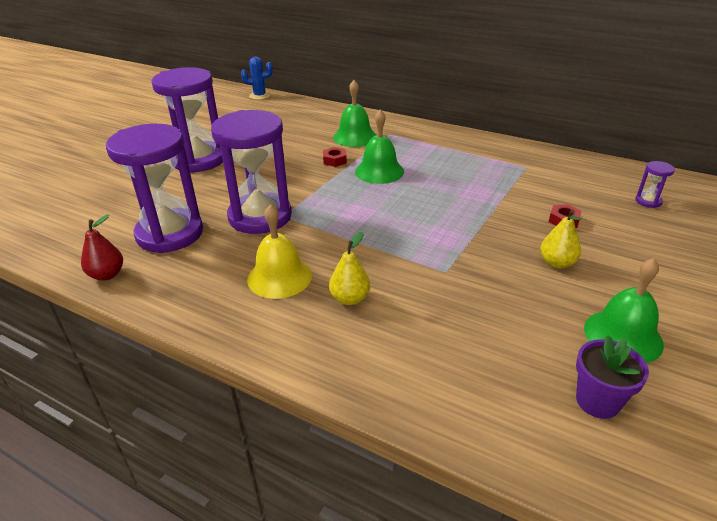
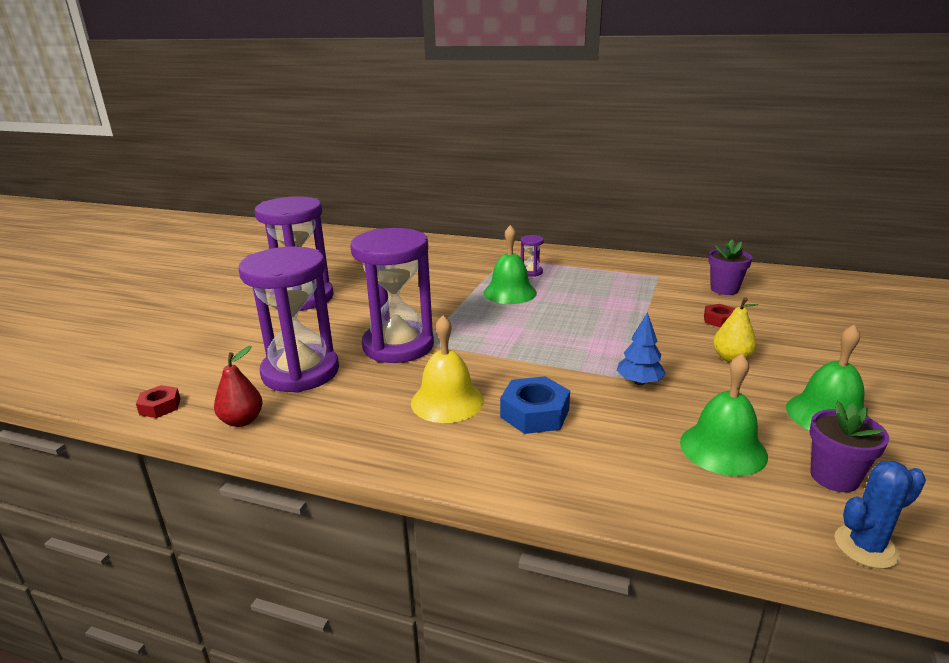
camera: 10 degrees left, 10 degrees down
(259, 96) = (345, 233): blue cactus -> blue cactus (866, 546)
(334, 160) = (457, 286): red nut -> red nut (160, 406)
(350, 298) = (534, 413): yellow pear -> blue nut
(355, 137) = (468, 263): green bell -> green bell (723, 448)
(457, 278) = (639, 382): none -> blue tree
(584, 187) = (724, 289): none -> purple flower pot
(648, 201) = (791, 296): purple hourglass -> purple hourglass (531, 272)

